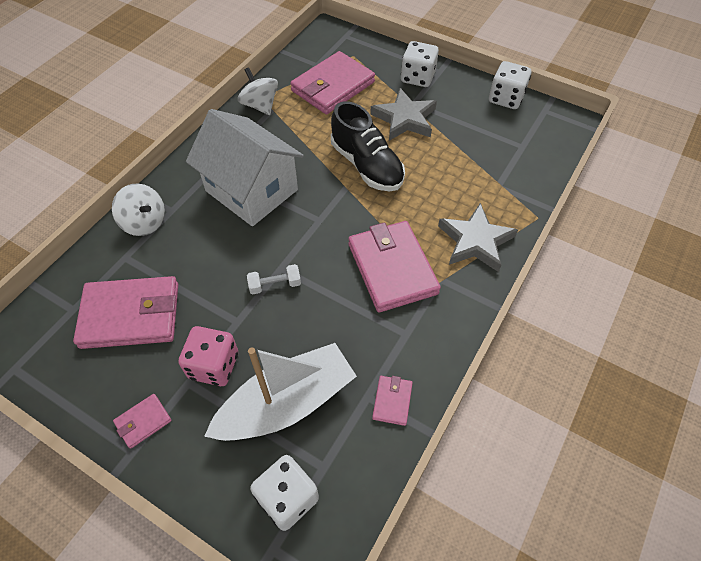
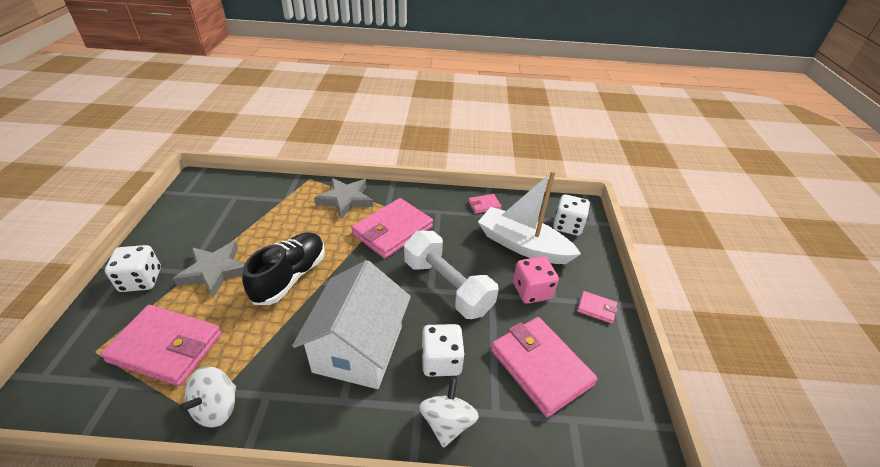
camera: 120 degrees left, 15 degrees down
(275, 285) = (447, 286): white dumbbell -> white dumbbell, size x2.38
(506, 98) = (171, 216): white dice -> white dice (441, 361)

